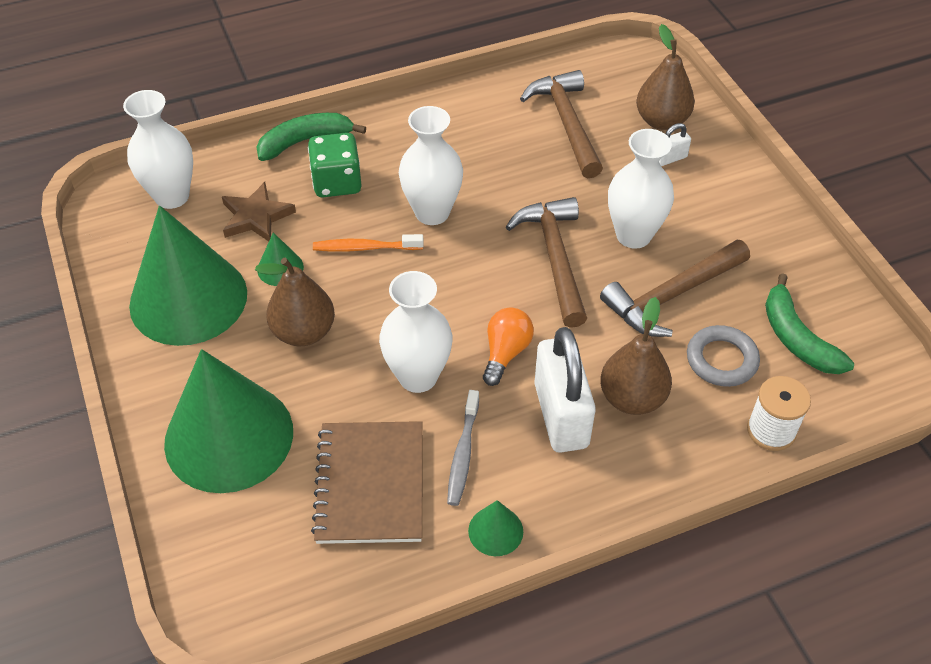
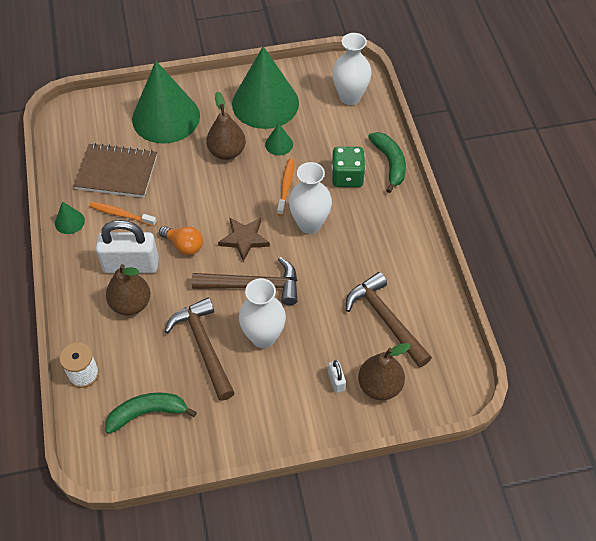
camera: 100 degrees right, 5 degrees up
(256, 217) = (324, 135): brown star -> brown star (244, 239)
(418, 376) = (179, 201): white vase -> none
(463, 454) = (121, 214): grey toothbrush -> orange toothbrush
(566, 123) = (386, 319): brown hammer -> brown hammer turned 120 degrees counterclockwise
(721, 360) = (144, 361): grey ring -> none

